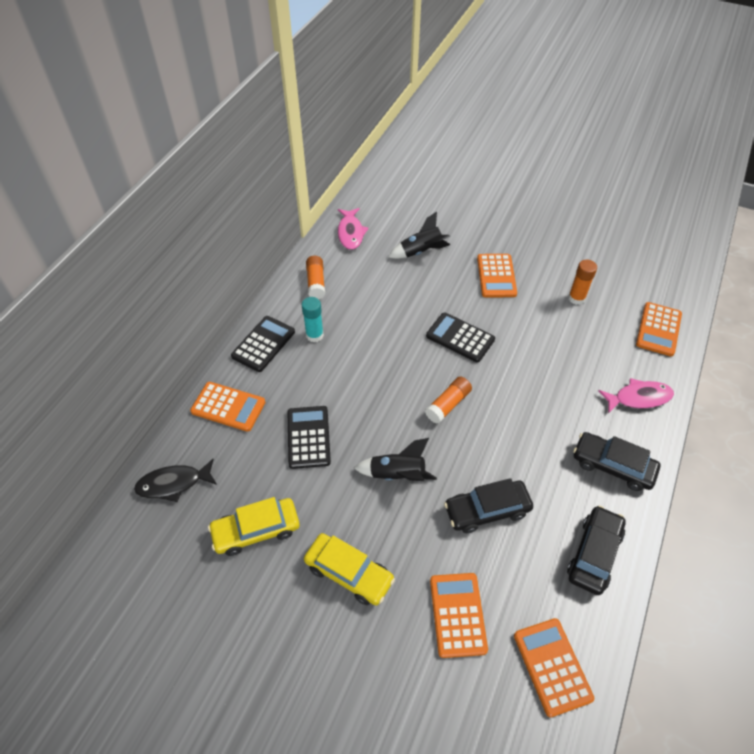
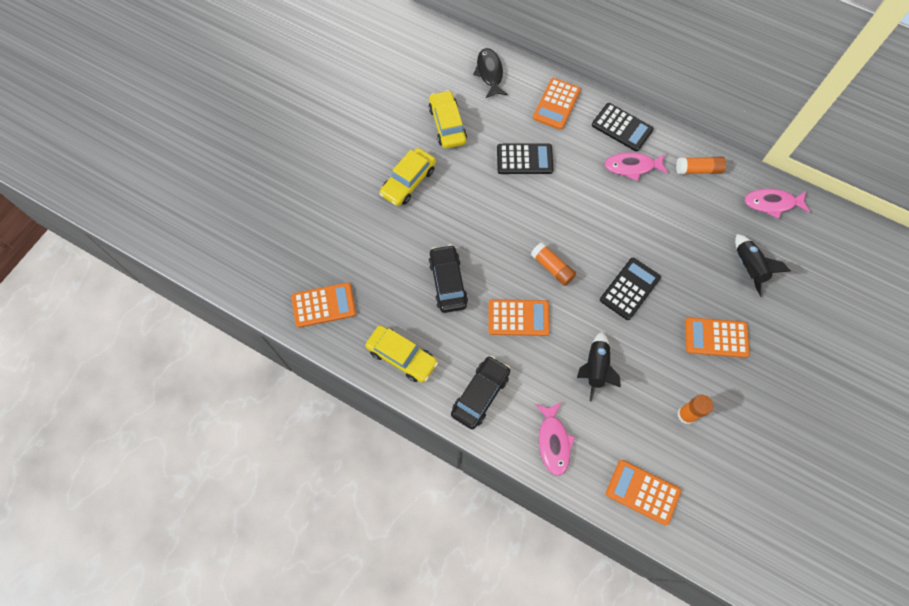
camera: 95 degrees right, 15 degrees up
(314, 335) = (632, 167): turquoise glue stick -> pink fish
(397, 474) = (485, 220): black rocket -> black rocket (595, 368)
(457, 614) = (369, 249): orange calculator -> orange calculator (518, 318)
(594, 554) = (402, 356): black car -> yellow car

